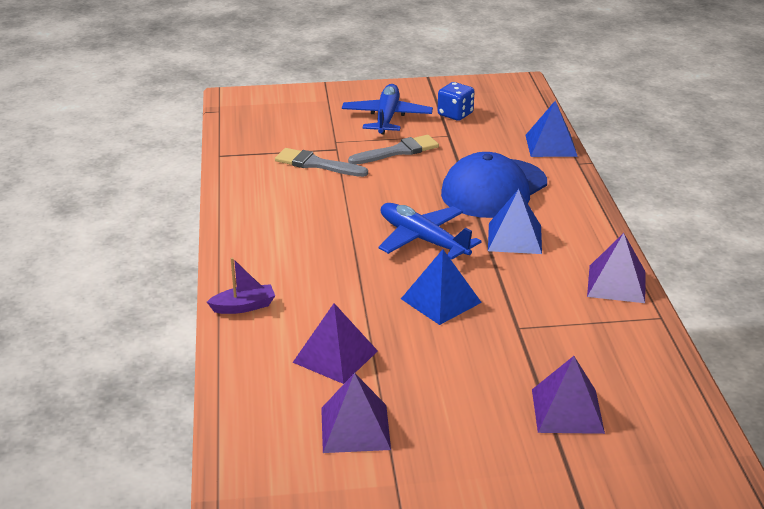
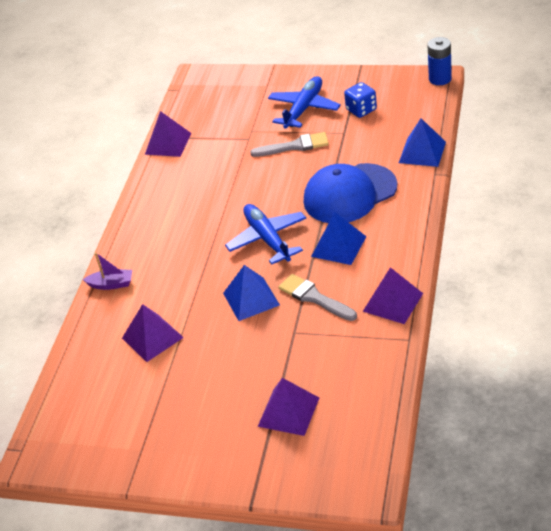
camera: 25 degrees right, 10 degrees up
(316, 164) = (225, 153): grey brush -> grey brush (314, 298)
(355, 428) = (136, 400): purple pyramid -> purple pyramid (168, 143)
(525, 83) = (440, 79): none -> blue battery

